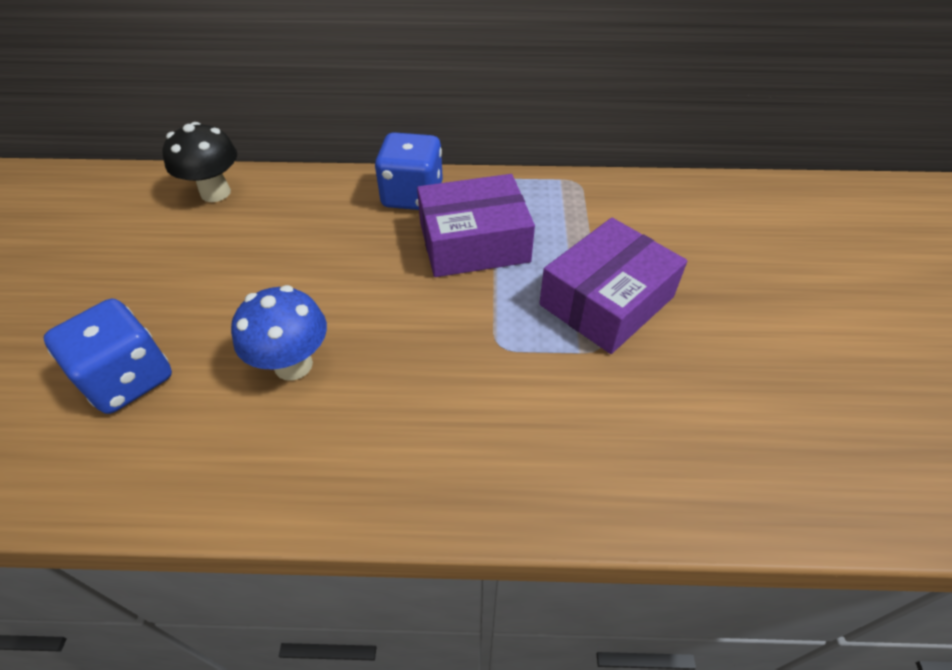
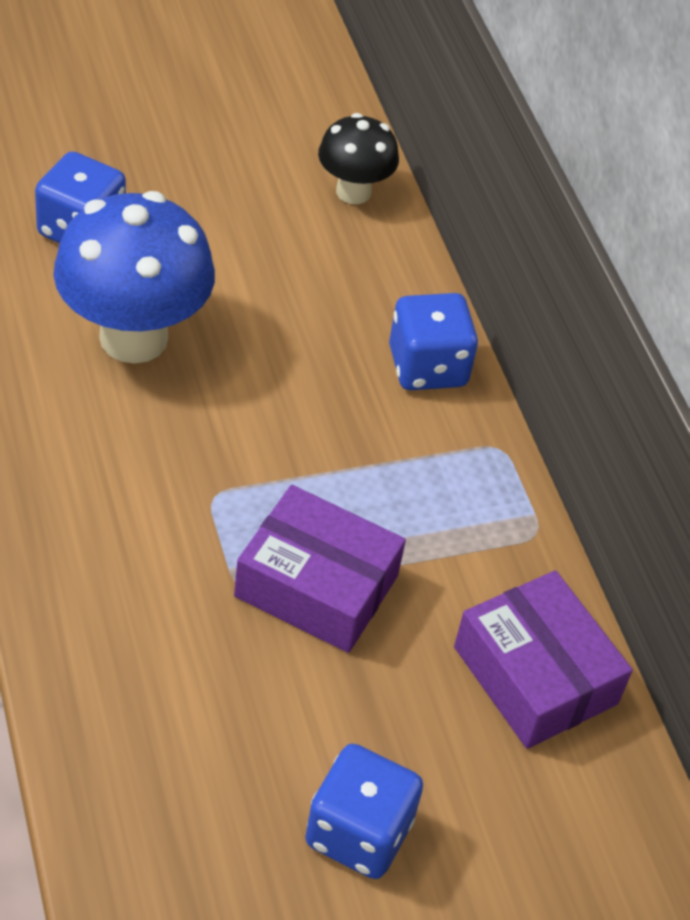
camera: 65 degrees right, 0 degrees up
(293, 365) = (133, 338): blue mushroom -> blue mushroom, size x1.76
(474, 242) = (367, 443): purple box -> purple box (535, 675)
(838, 328) = (358, 833): none -> blue dice

